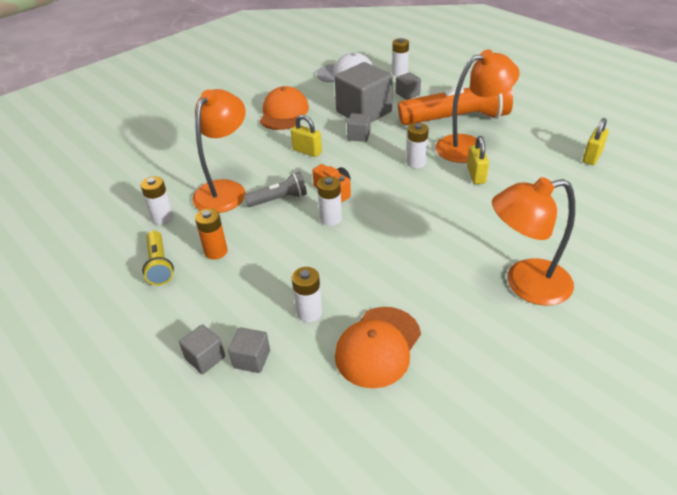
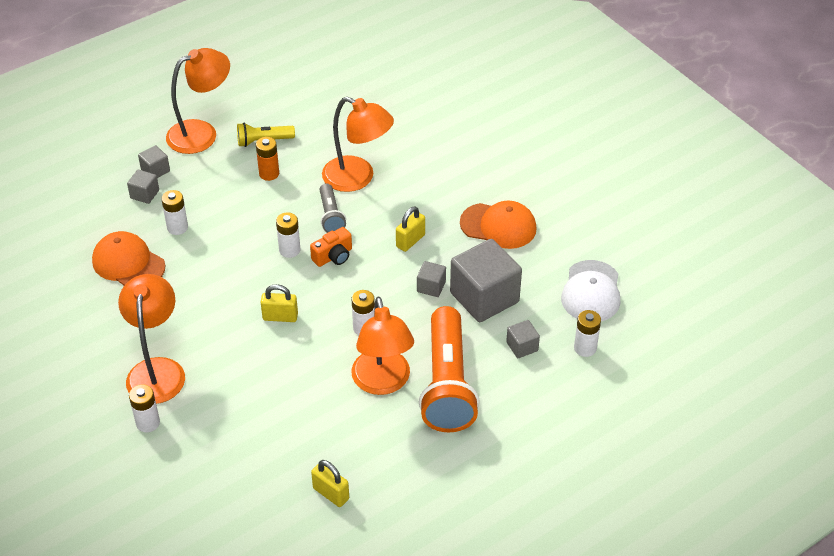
camera: 95 degrees right, 5 degrees up
(135, 325) = (201, 133): none -> orange lamp
(163, 218) = (327, 139): white battery -> white battery (148, 423)
(476, 175) = (326, 374): yellow padlock -> yellow padlock (280, 317)

